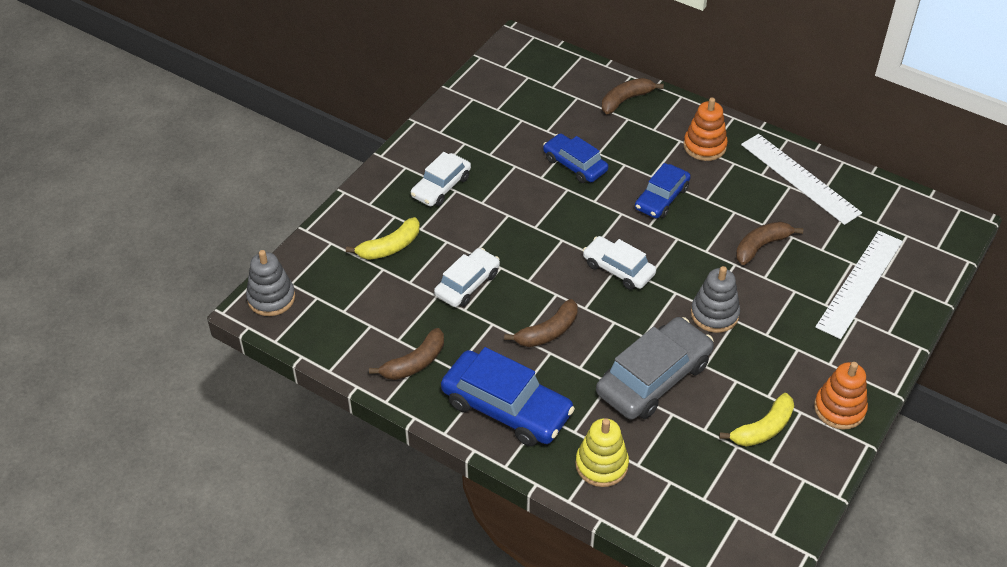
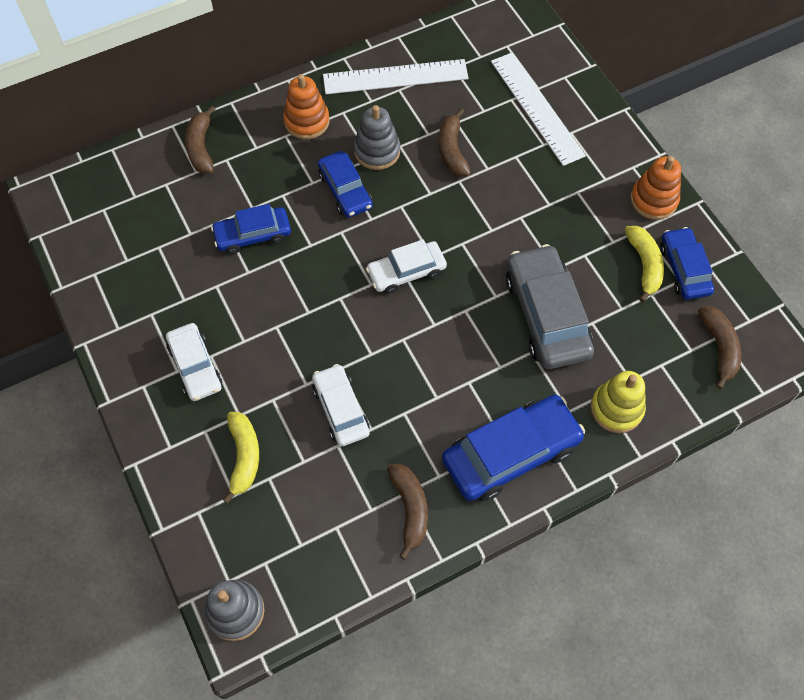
camera: 60 degrees left, 15 degrees up
(548, 332) = (443, 371): brown banana -> brown banana (719, 348)
(714, 314) = (504, 228): grey stacking toy -> grey stacking toy (377, 151)
(785, 461) = (684, 269): none -> blue car

